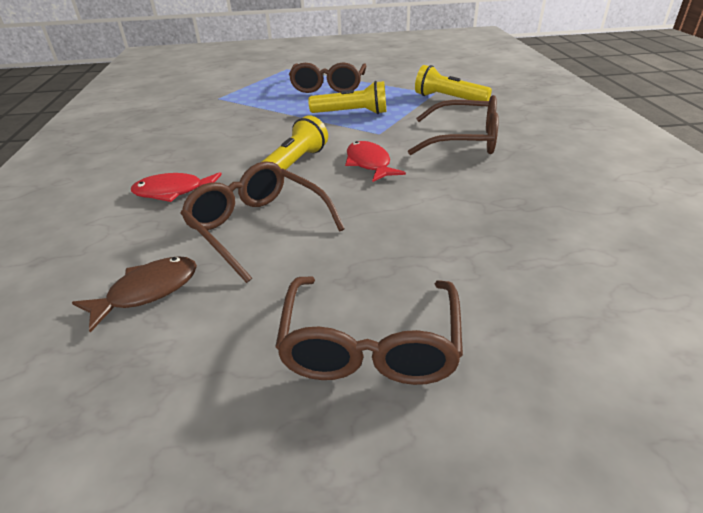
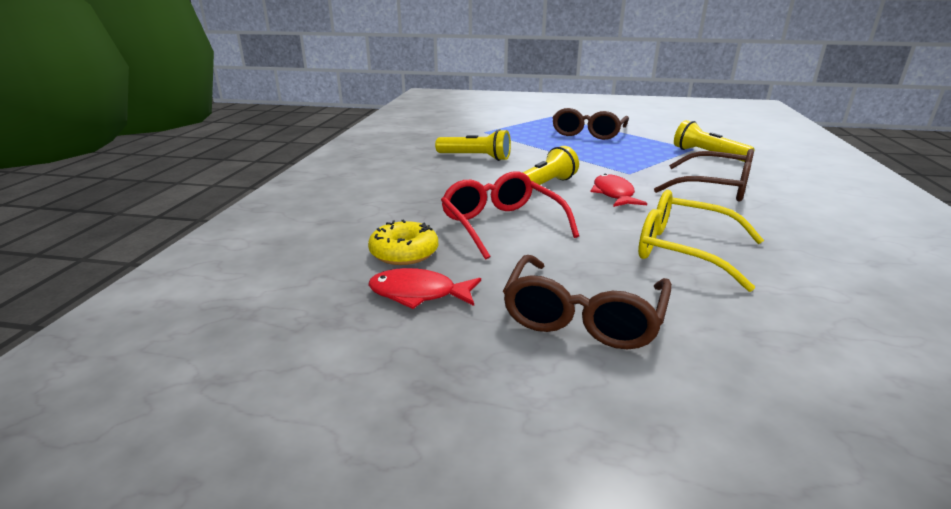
camera: 15 degrees right, 10 degrees down
(148, 291) = (404, 253): brown fish -> yellow donut
(174, 192) = (435, 192): red fish -> red fish (418, 294)
(257, 227) = (501, 225): brown glasses -> red glasses
(351, 113) = (606, 155): yellow flashlight -> yellow flashlight (475, 157)
(453, 228) = (684, 251): none -> yellow glasses

